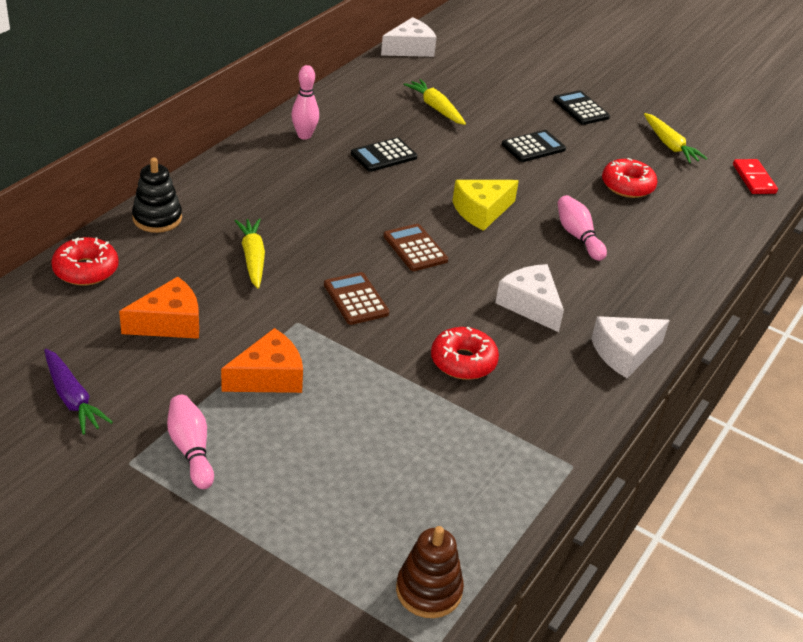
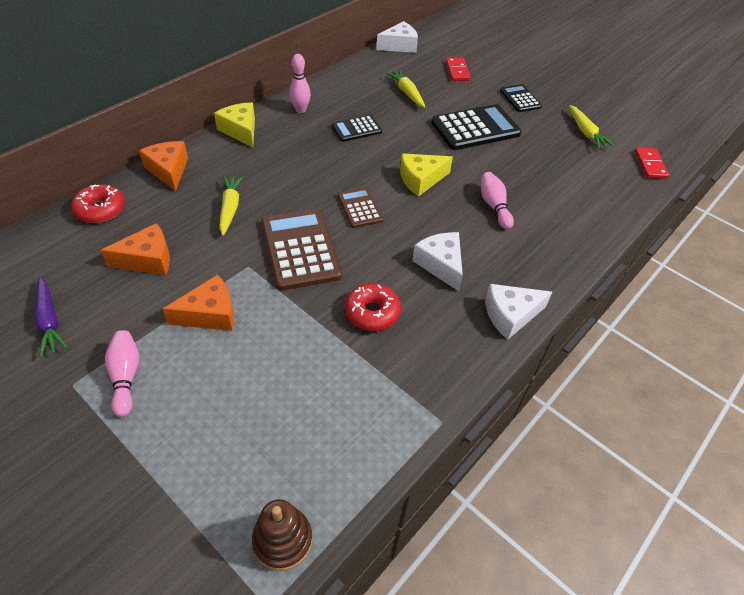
camera: 10 degrees right, 10 degrees up
(157, 218) = (168, 170): black stacking toy -> orange cheese
(234, 165) = (240, 130): none -> yellow cheese
(356, 299) = (300, 249): brown calculator -> brown calculator, size x1.79
(493, 78) = (457, 71): none -> red domino
(533, 147) = (475, 128): black calculator -> black calculator, size x1.79
(627, 186) = (544, 165): red donut -> none

